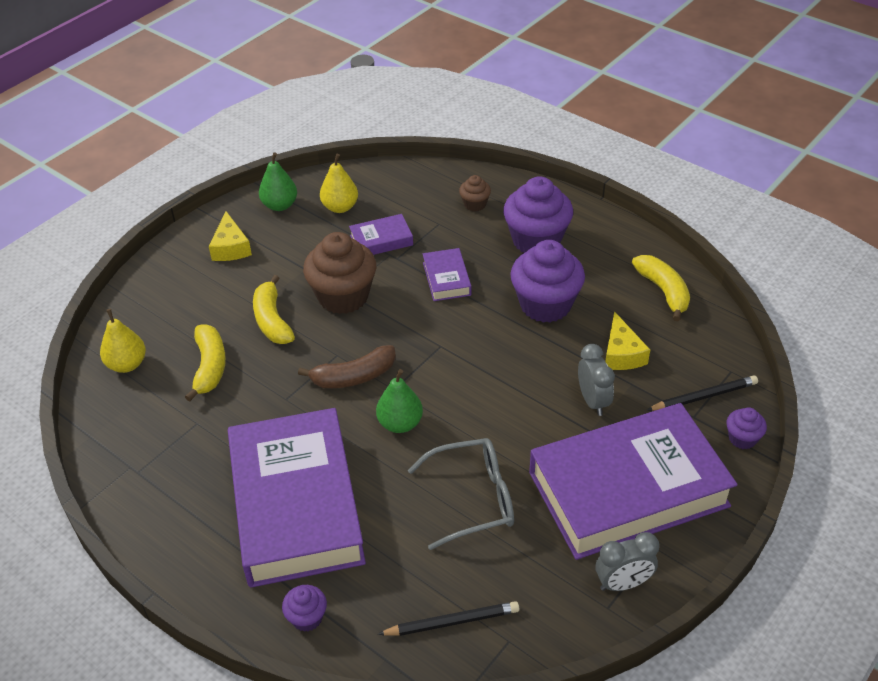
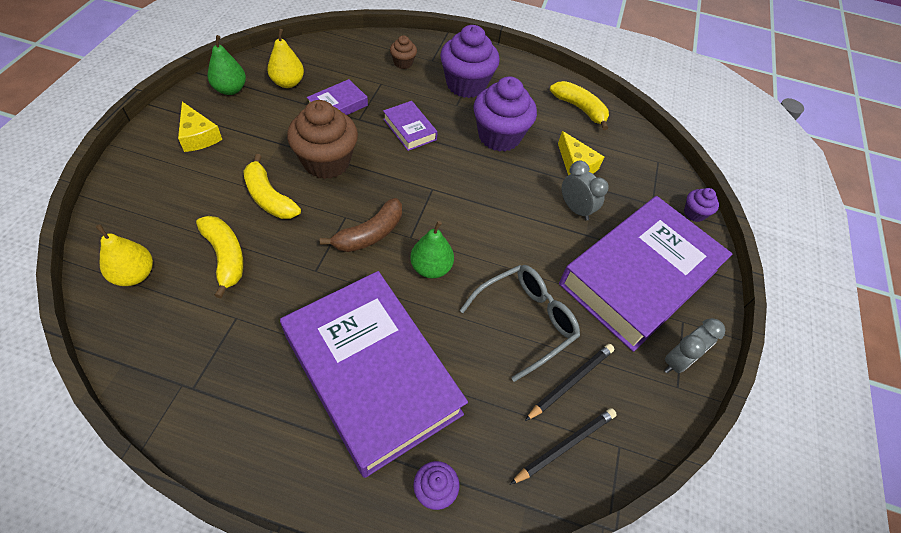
camera: 30 degrees left, 10 degrees up
(704, 396) = (651, 186): black pencil -> black pencil (571, 381)

